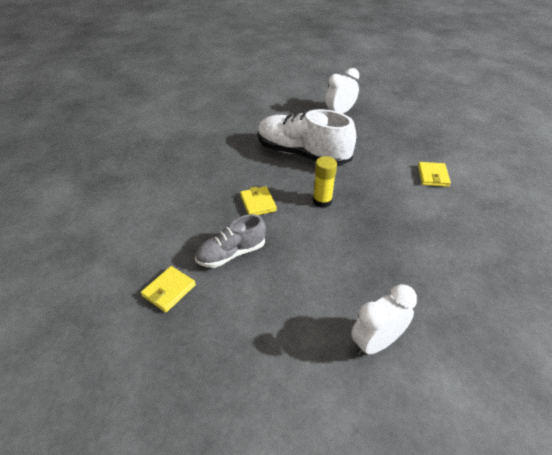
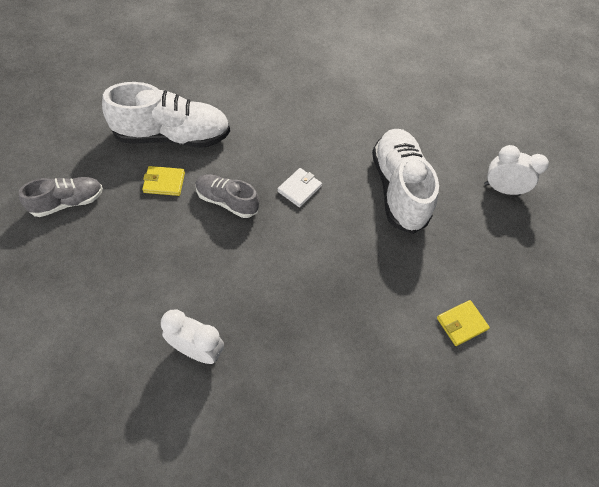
camera: 50 degrees right, 15 degrees up
(115, 391) = (68, 202): none -> grey shoe
(120, 261) = (173, 136): none -> white shoe
(258, 203) = (299, 189): yellow wallet -> white wallet
(322, 201) = (340, 237): yellow glue stick -> none

